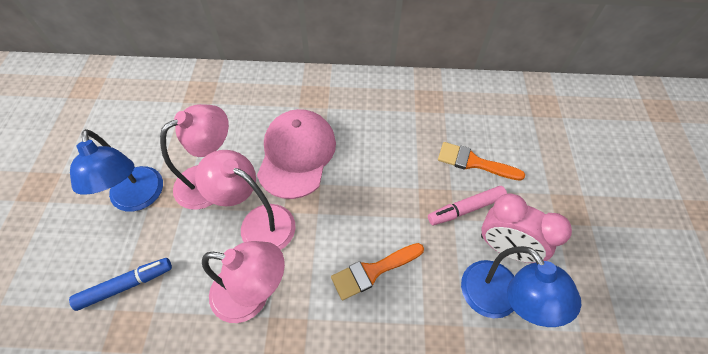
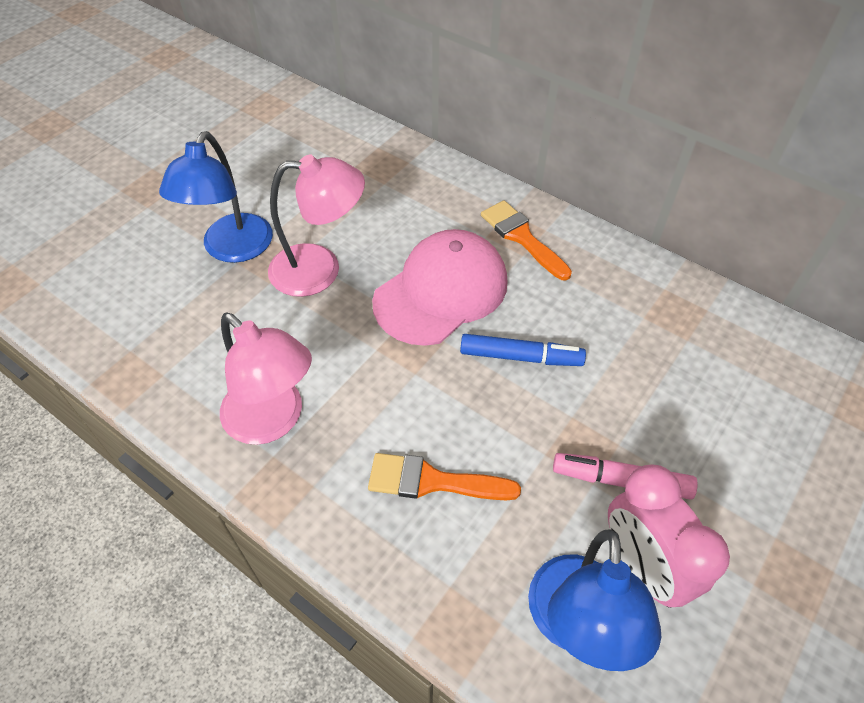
camera: 35 degrees right, 5 degrees down
(126, 285) = (157, 332): blue marker -> blue marker (520, 357)
(258, 222) = (338, 345): pink lamp -> none
(474, 162) = (682, 428): orange brush -> orange brush (522, 237)

